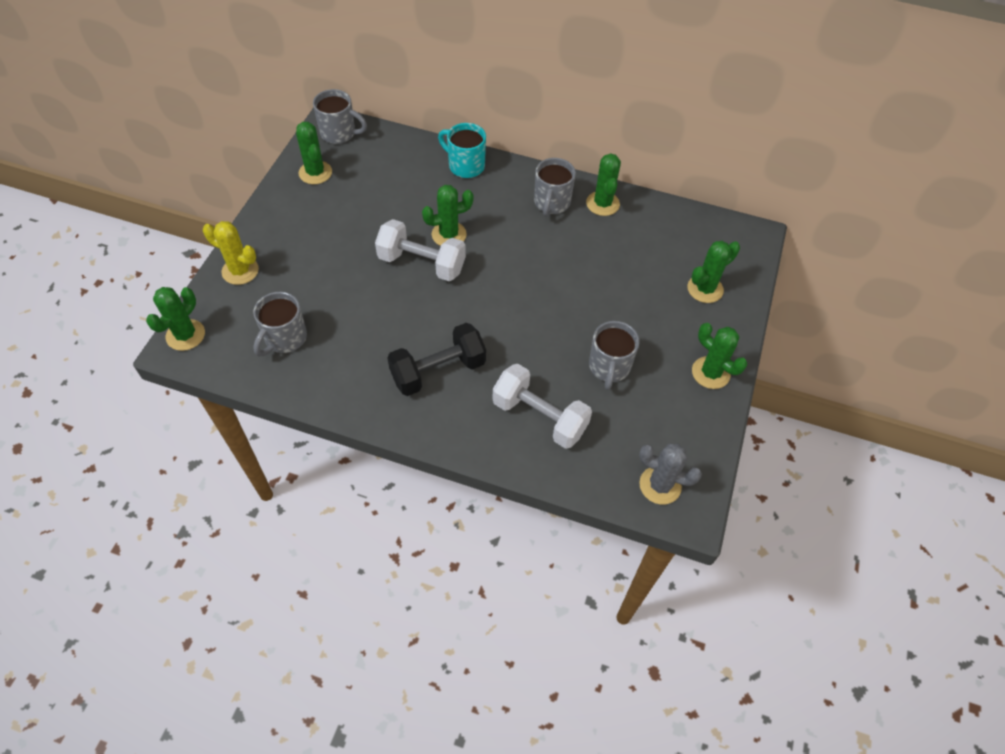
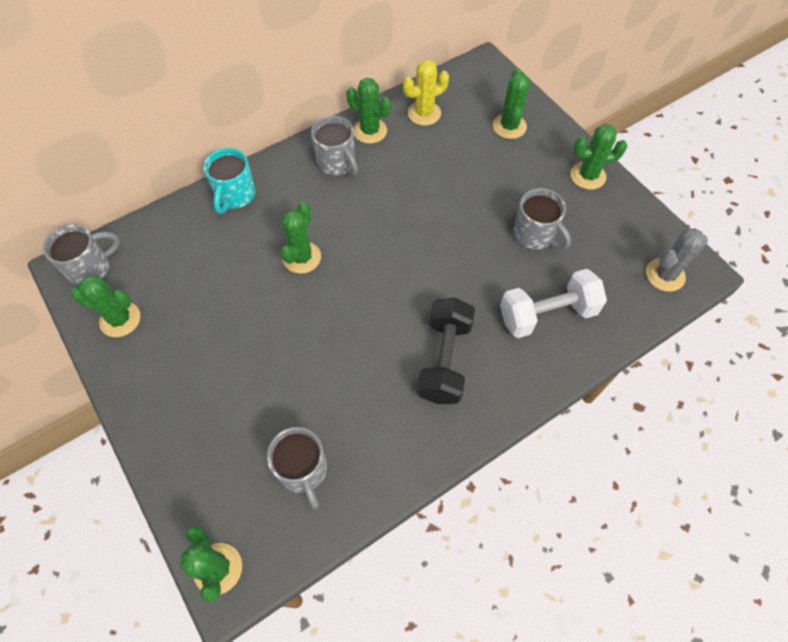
camera: 50 degrees left, 5 degrees up
(240, 271) = (181, 464): yellow cactus -> yellow cactus (424, 113)
(422, 263) = (315, 299): white dumbbell -> none
(465, 166) = (235, 195): turquoise mug -> turquoise mug turned 60 degrees counterclockwise

